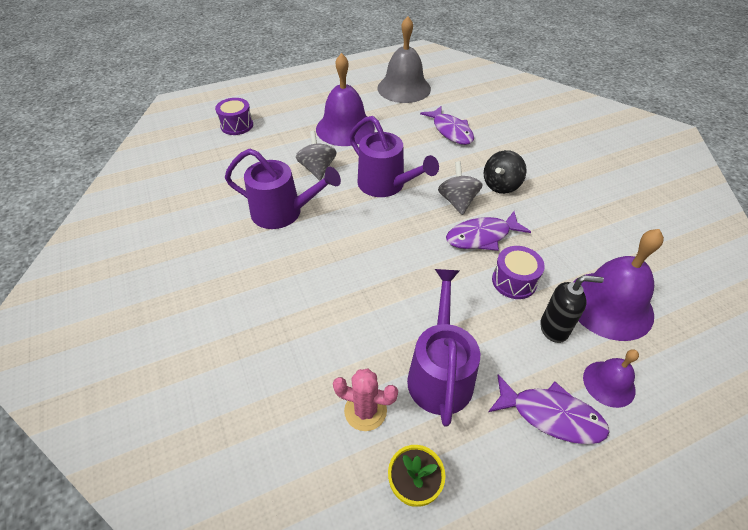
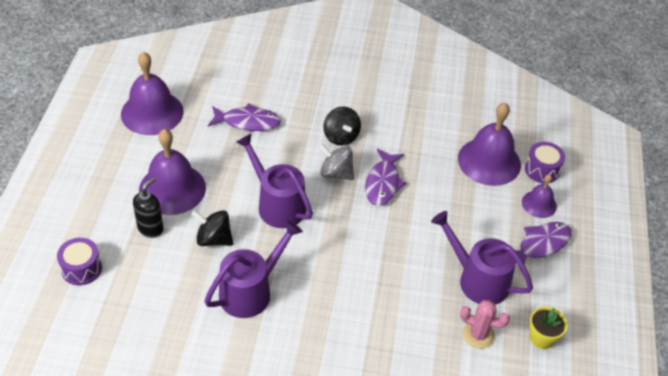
camera: 60 degrees left, 0 degrees up
(317, 169) = (214, 239): grey spinning top -> black spinning top
(365, 410) = (478, 335): pink cactus -> pink cactus turned 60 degrees clockwise
(386, 185) = (277, 204): purple watering can -> purple watering can turned 120 degrees counterclockwise
(404, 88) = (152, 112): grey bell -> purple bell
(514, 281) = (436, 194): purple drum -> purple drum (542, 170)
(554, 329) = (486, 201): black soap dispenser -> black soap dispenser (151, 228)

